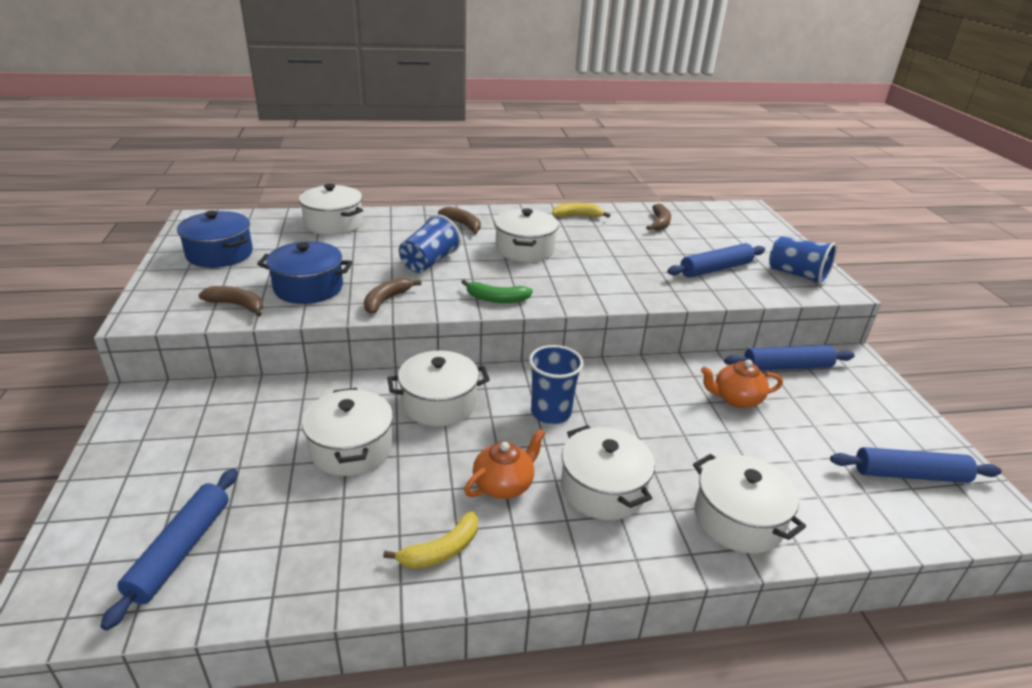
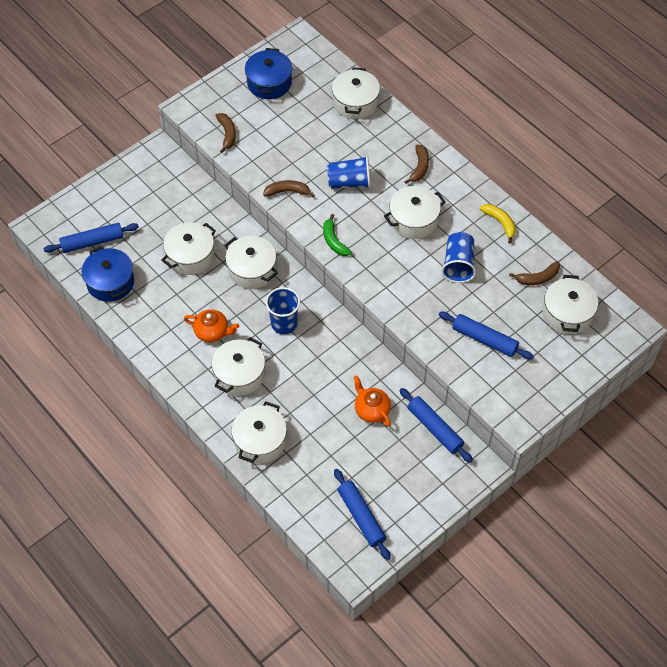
camera: 60 degrees right, 25 degrees up
(308, 288) = (270, 149): blue pot -> blue pot (110, 282)
(441, 551) = (155, 330): yellow banana -> none
(713, 226) = (567, 314): none -> white pot
(797, 275) = (521, 392): blue cup -> blue cup (458, 265)

